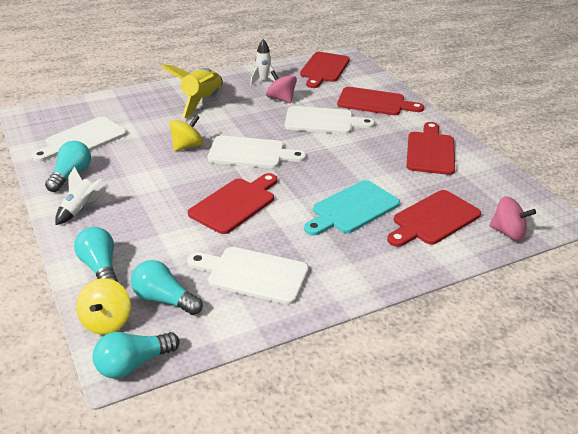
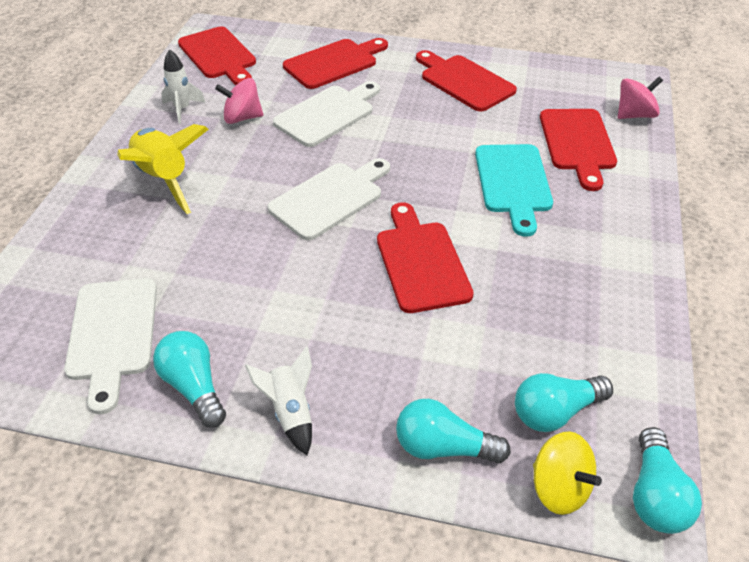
camera: 50 degrees left, 10 degrees up
(187, 146) = (253, 242): yellow spinning top -> none
(253, 274) = (566, 313): white cutting board -> none

